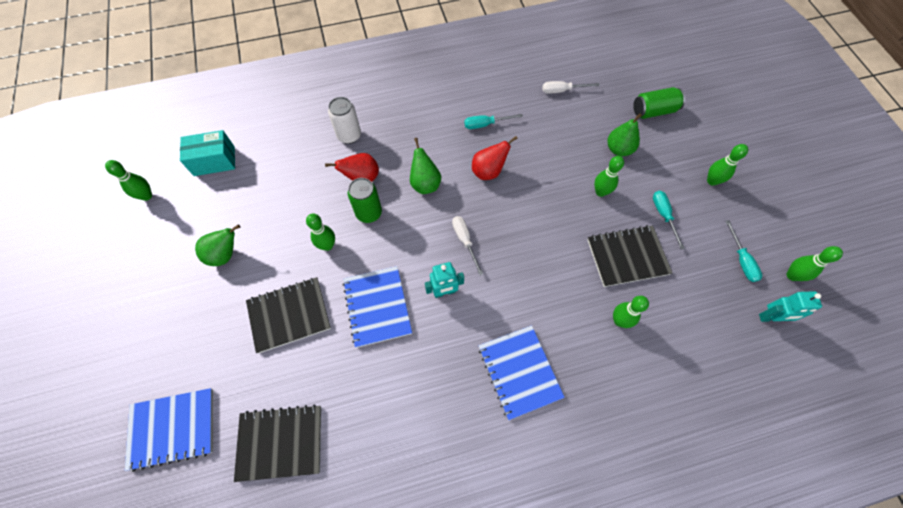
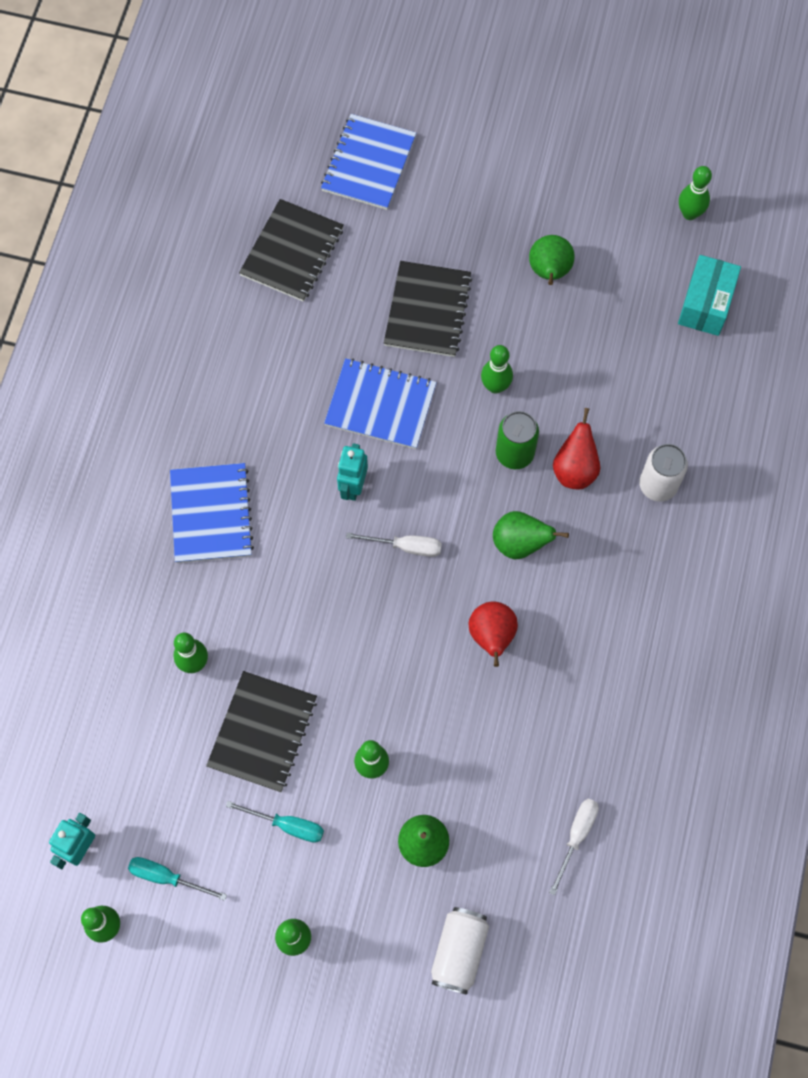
camera: 120 degrees right, 5 degrees up
(485, 124) = (575, 680): turquoise screwdriver -> none
(519, 372) = (211, 514): blue notebook -> blue notebook turned 75 degrees clockwise
(653, 111) = (459, 952): green can -> white can

